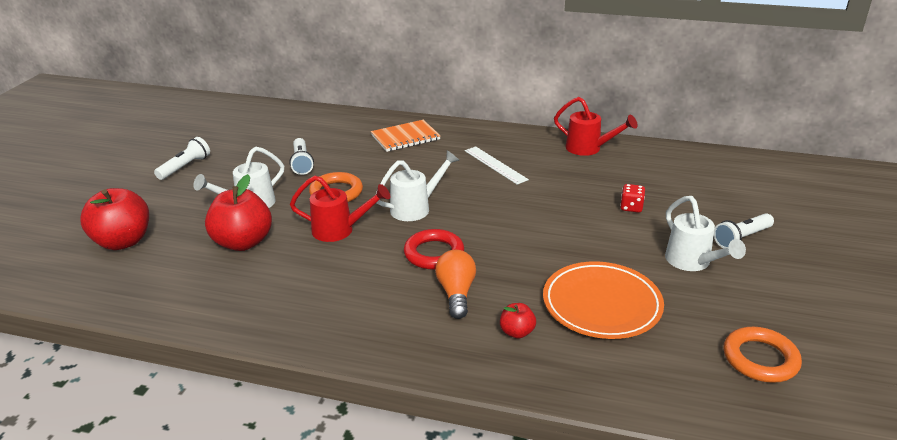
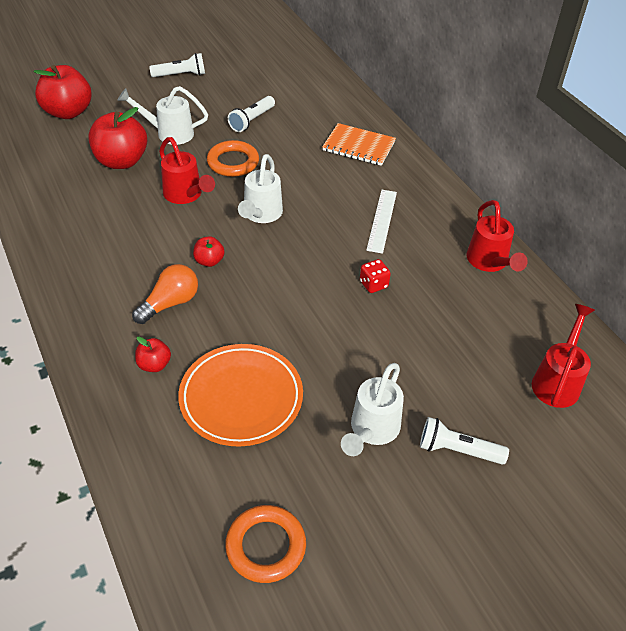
camera: 45 degrees right, 15 degrees up
(416, 208) = (261, 215): white watering can -> white watering can turned 90 degrees clockwise
(434, 253) = (209, 261): red ring -> red apple
(631, 207) = (418, 343): red dice -> red dice (373, 284)
(717, 177) = (557, 381): none -> red watering can

